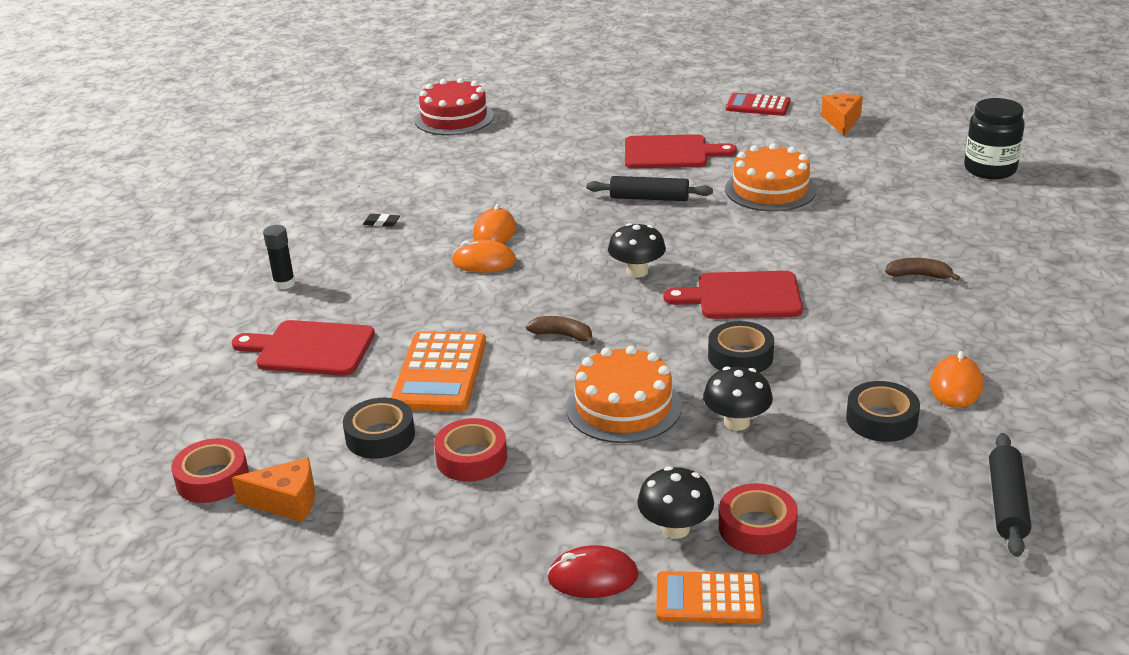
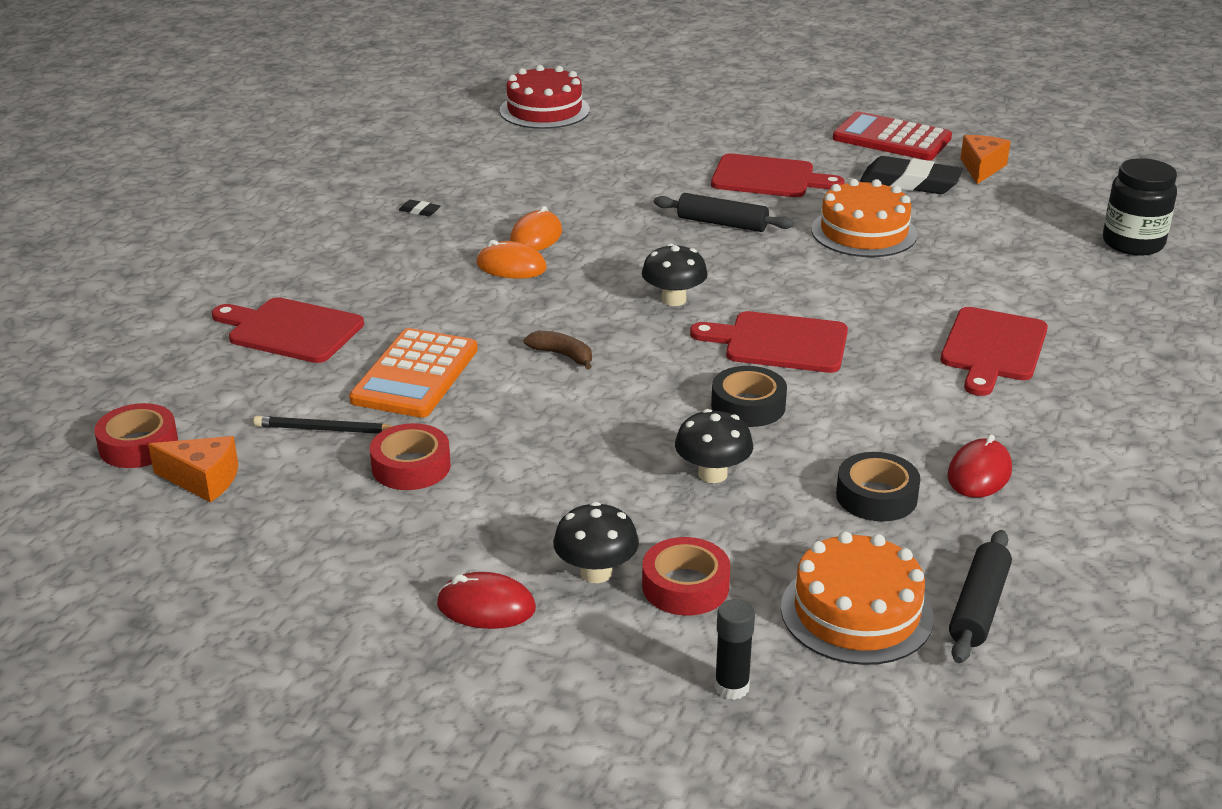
camera: 10 degrees right, 0 degrees up
(284, 284) = (291, 260): black glue stick -> black glue stick (731, 687)
(380, 436) = (325, 429): black tape -> black pencil
(623, 407) = (596, 439): orange cake -> orange cake (856, 612)
(708, 599) = (600, 649): orange calculator -> none
(758, 105) = (891, 138): red calculator -> red calculator, size x1.50
(789, 141) = (910, 182): none -> black eraser
(919, 275) = (993, 348): brown banana -> red cutting board
(956, 386) = (979, 473): orange mouse -> red mouse

